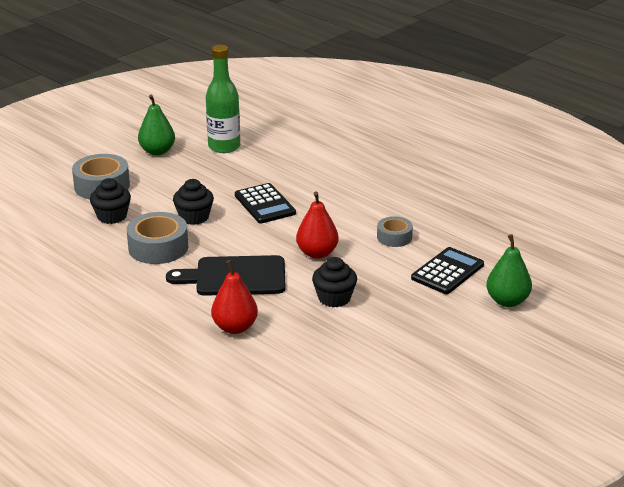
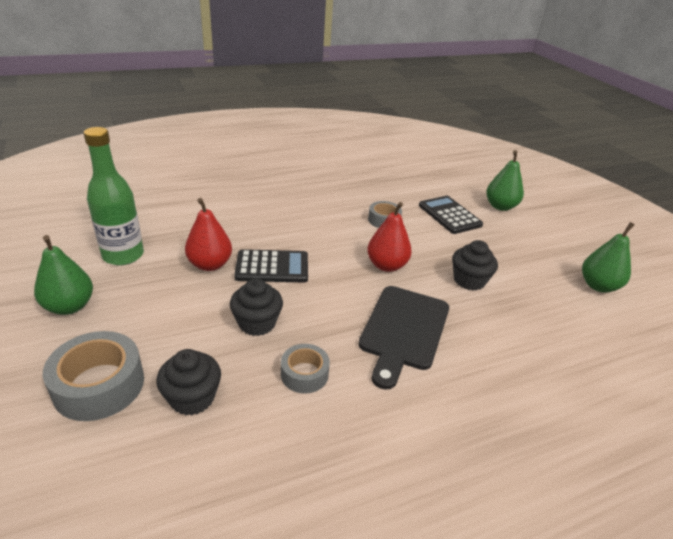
camera: 70 degrees left, 5 degrees up
(158, 247) = (304, 374): grey tape -> grey tape, size x0.60
(235, 327) = (504, 361): red pear -> red pear (210, 264)
(398, 375) = (598, 286): none -> green pear

